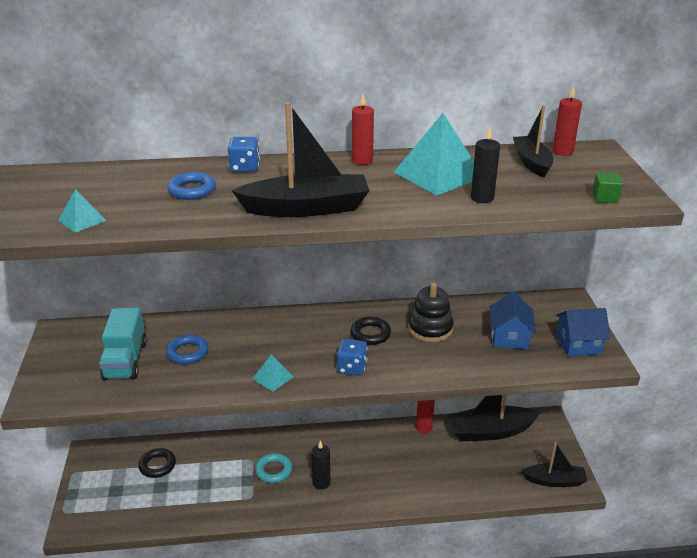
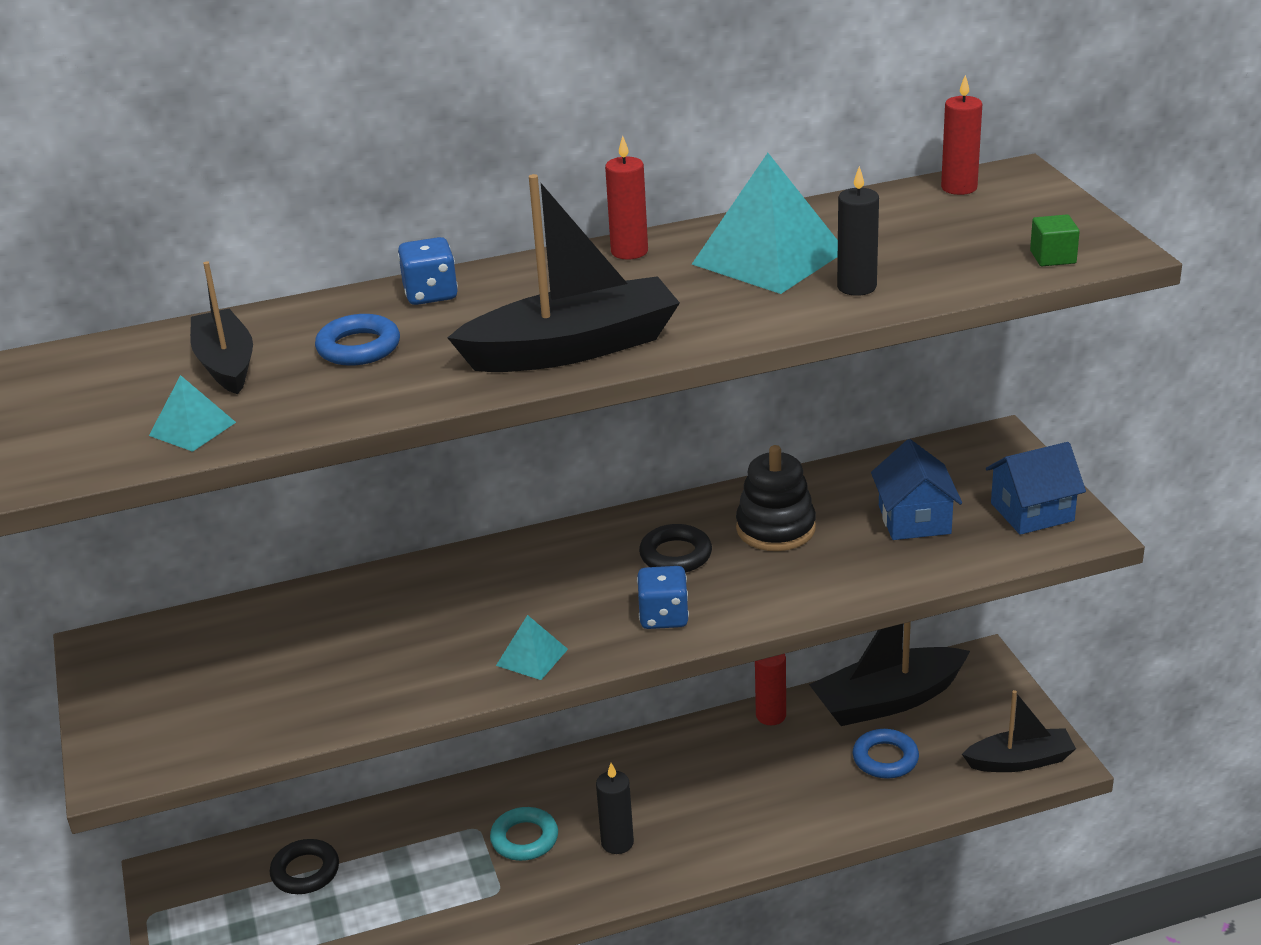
camera: 10 degrees left, 0 degrees up
(125, 361) = (254, 676): turquoise truck -> none
(187, 353) = (362, 642): blue ring -> blue ring (885, 758)
(532, 163) = (915, 214): black boat -> black boat (226, 364)

